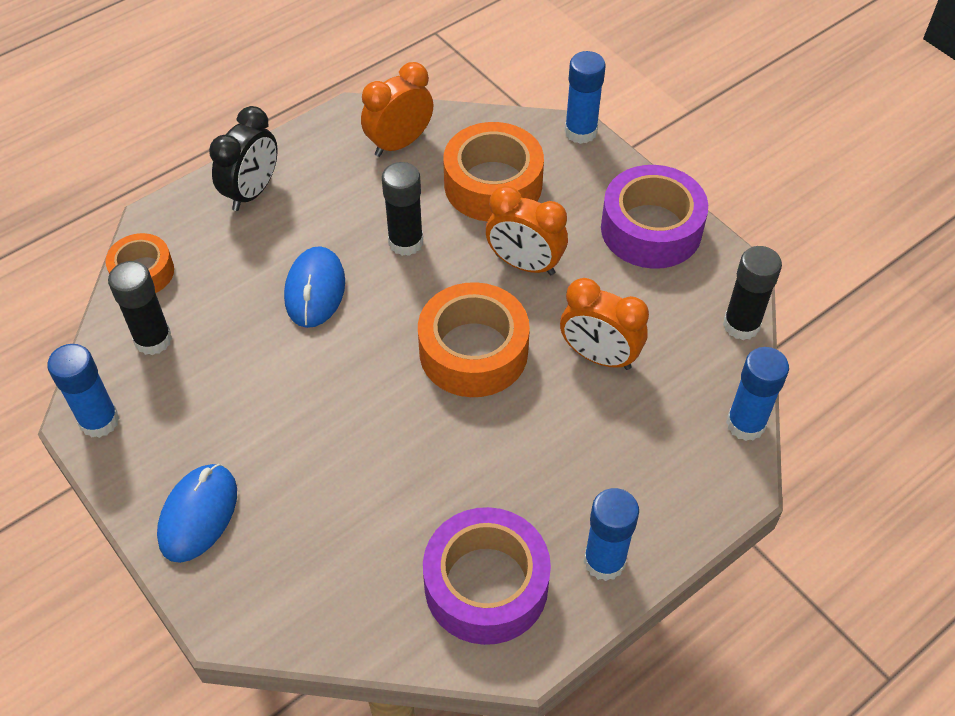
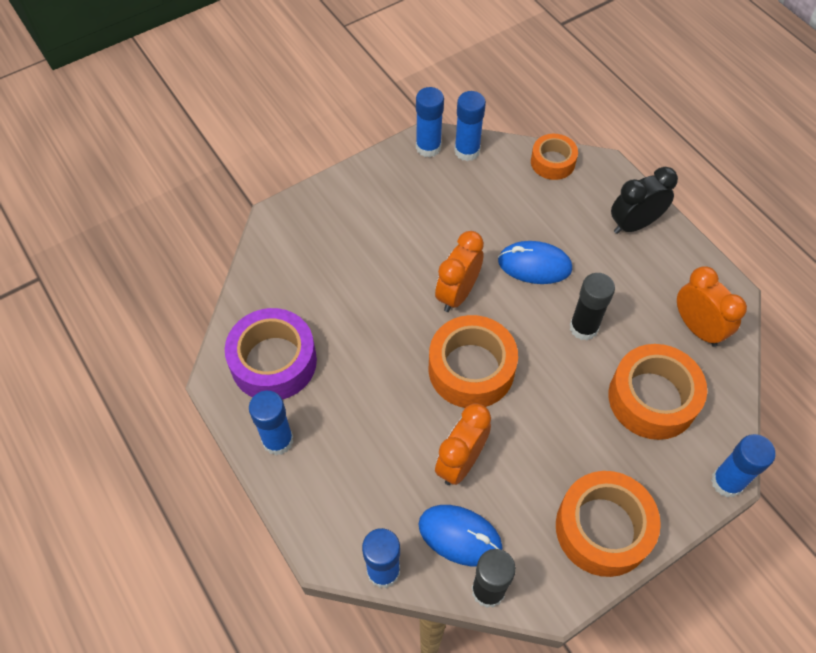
camera: 95 degrees right, 5 degrees up
(112, 371) = (467, 151): none -> blue glue stick
(153, 340) = (492, 171): black glue stick -> none
(198, 515) = (352, 201): blue mouse -> blue mouse (460, 536)
(252, 192) = (634, 224): black clock -> black clock turned 120 degrees clockwise
(525, 264) = (560, 415): orange clock -> orange clock (457, 293)
(651, 229) = (603, 528): purple tape -> orange tape

